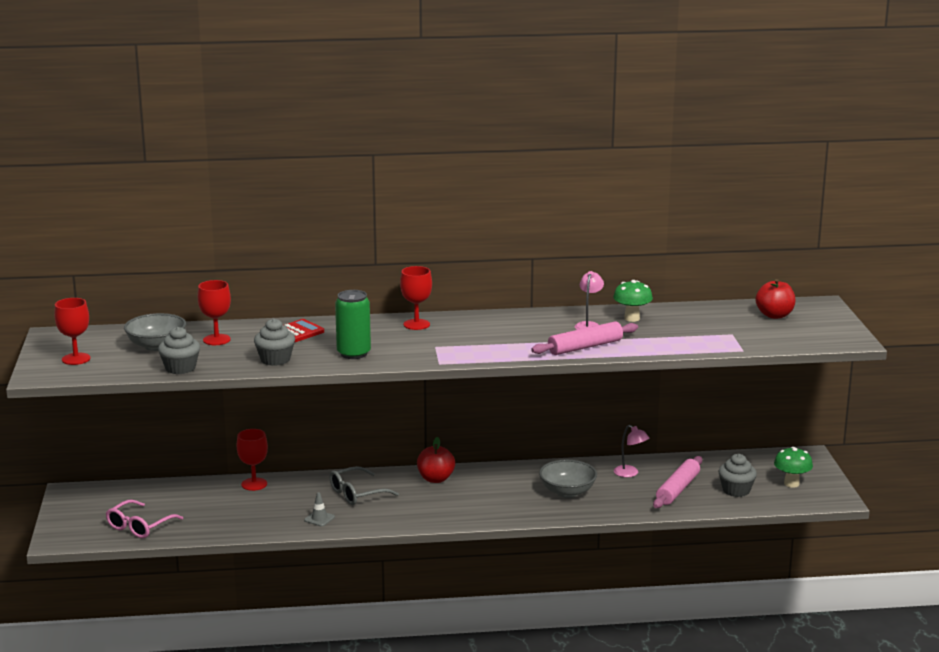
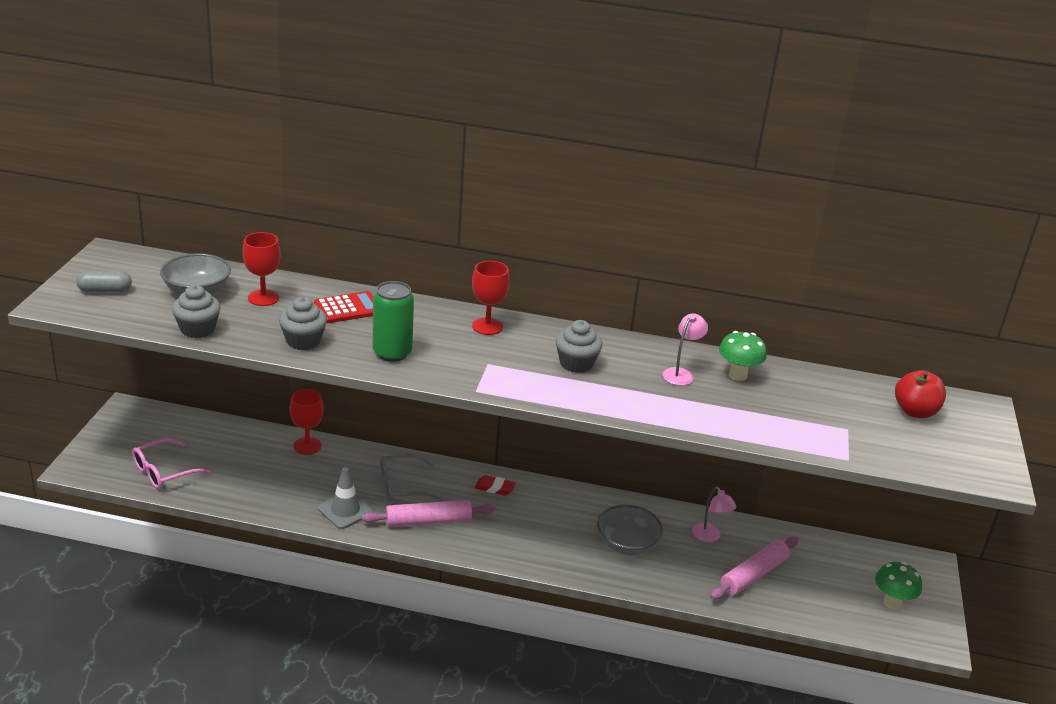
camera: 15 degrees right, 10 degrees up
(76, 359) = (105, 290): red goblet -> grey capsule
(319, 519) = (345, 510): grey traffic cone -> grey traffic cone, size x1.64
(435, 479) = (494, 488): red apple -> red eraser
(585, 347) = (658, 407): pink rolling pin -> pink rolling pin (428, 521)
(736, 490) = (821, 595): grey cupcake -> grey cupcake (576, 364)

